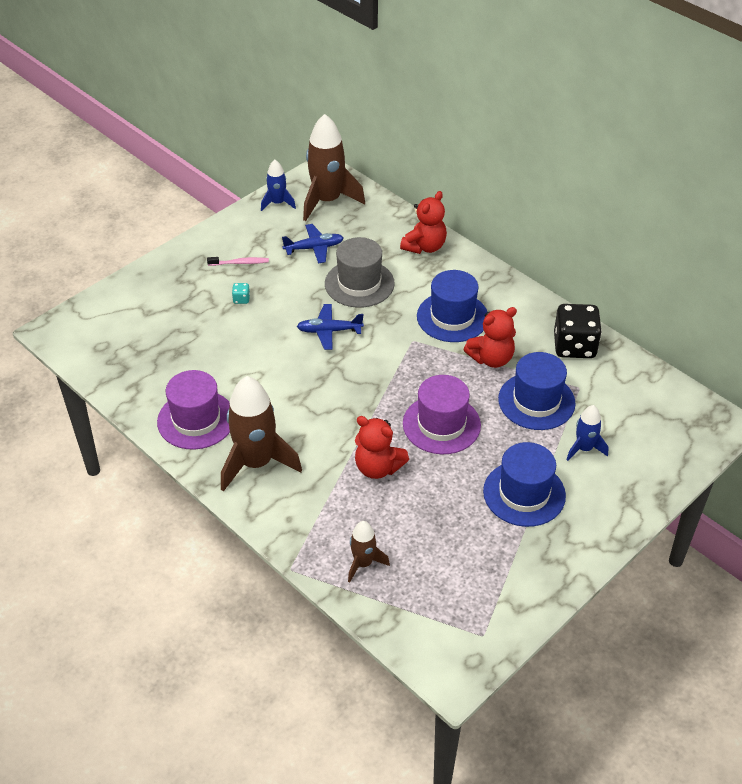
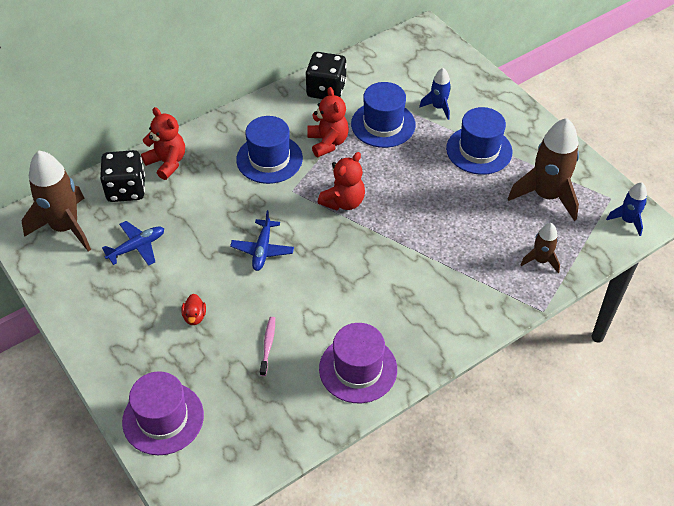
camera: 80 degrees left, 5 degrees up
(240, 263) = (137, 313): pink toothbrush -> pink toothbrush (268, 345)
(241, 299) = (194, 317): turquoise dice -> red duck
(256, 463) = (421, 324): brown rocket -> brown rocket (546, 196)
(278, 203) = (50, 270): blue rocket -> blue rocket (627, 221)
(314, 248) = (137, 247): blue plane -> blue plane turned 60 degrees clockwise
(359, 283) = (203, 218): grey hat -> none
(378, 467) = (439, 237): red teddy bear -> red teddy bear (343, 202)
(382, 227) = (126, 189): none -> black dice
(441, 424) = (397, 187): purple hat -> purple hat (163, 418)

